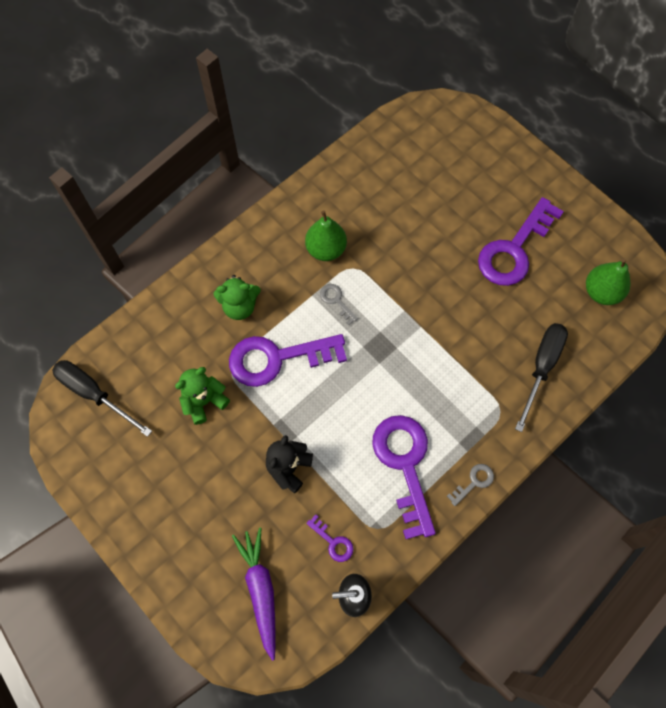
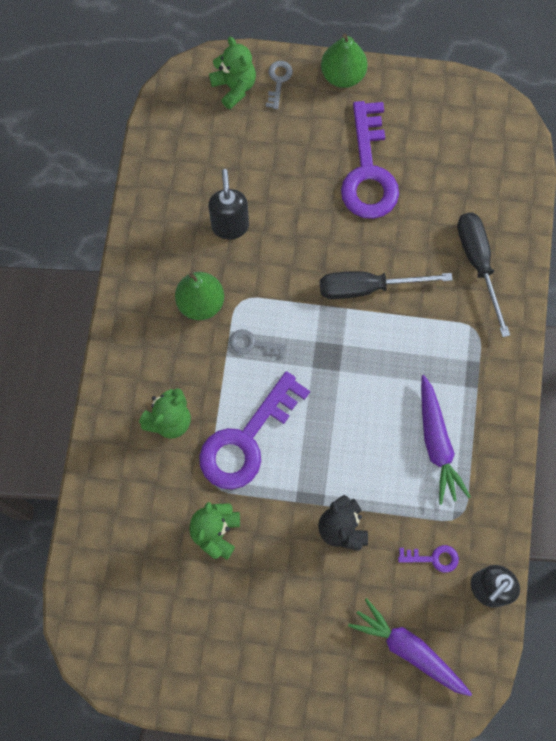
camera: 40 degrees left, 5 degrees up
(94, 394) = (109, 609): black screwdriver -> black screwdriver (367, 287)
(388, 216) = (230, 226): none -> black soap dispenser
(405, 465) = (437, 443): purple key -> purple carrot
(468, 133) = (234, 87): none -> green teddy bear
(474, 482) = (504, 410): grey key -> grey key (278, 81)
(601, 292) = (473, 154): green pear -> green pear (343, 75)

